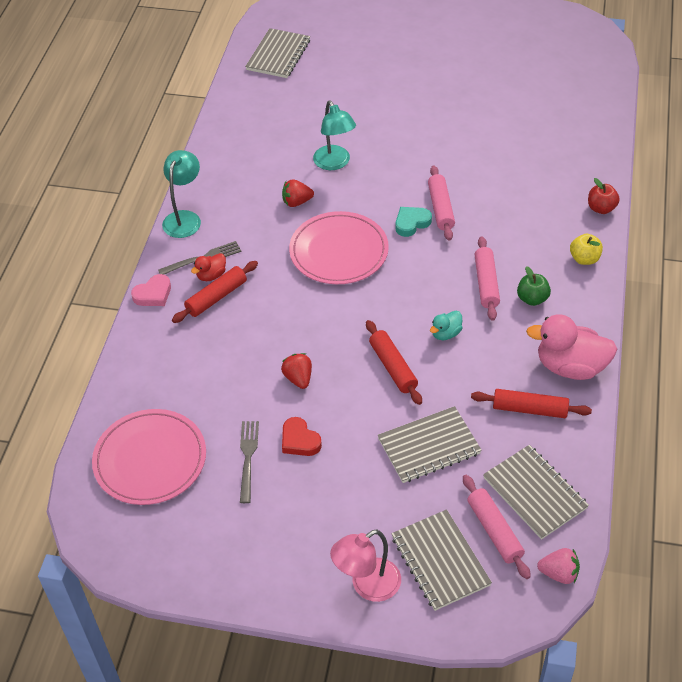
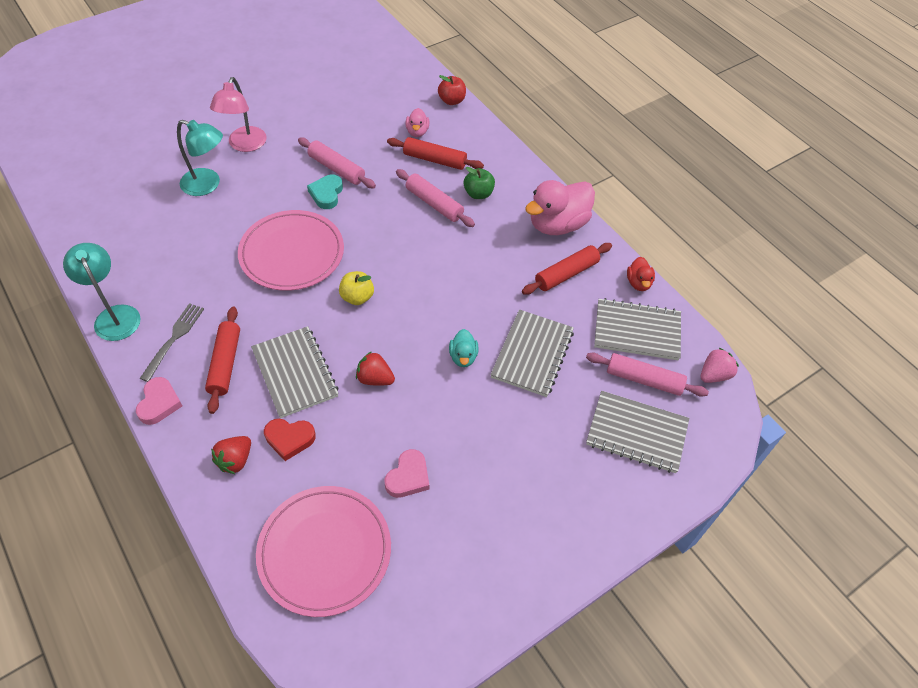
camera: 50 degrees left, 5 degrees up
(211, 275) = (198, 348): red duck -> red duck (638, 283)
(248, 458) = (408, 477): grey fork -> pink heart
(278, 55) = (51, 124): grey notebook -> grey notebook (295, 373)
(297, 202) = (209, 236): red strawberry -> red strawberry (235, 460)
(299, 440) = (433, 428): red heart -> red heart (289, 439)
(367, 585) = (612, 497): pink lamp -> pink lamp (245, 145)
(392, 367) = (438, 314): red rolling pin -> red rolling pin (434, 160)
(446, 333) = (448, 261): turquoise duck -> turquoise duck (463, 357)
(540, 217) = (417, 132): none -> pink duck
(584, 259) = (480, 143): yellow apple -> yellow apple (357, 297)

